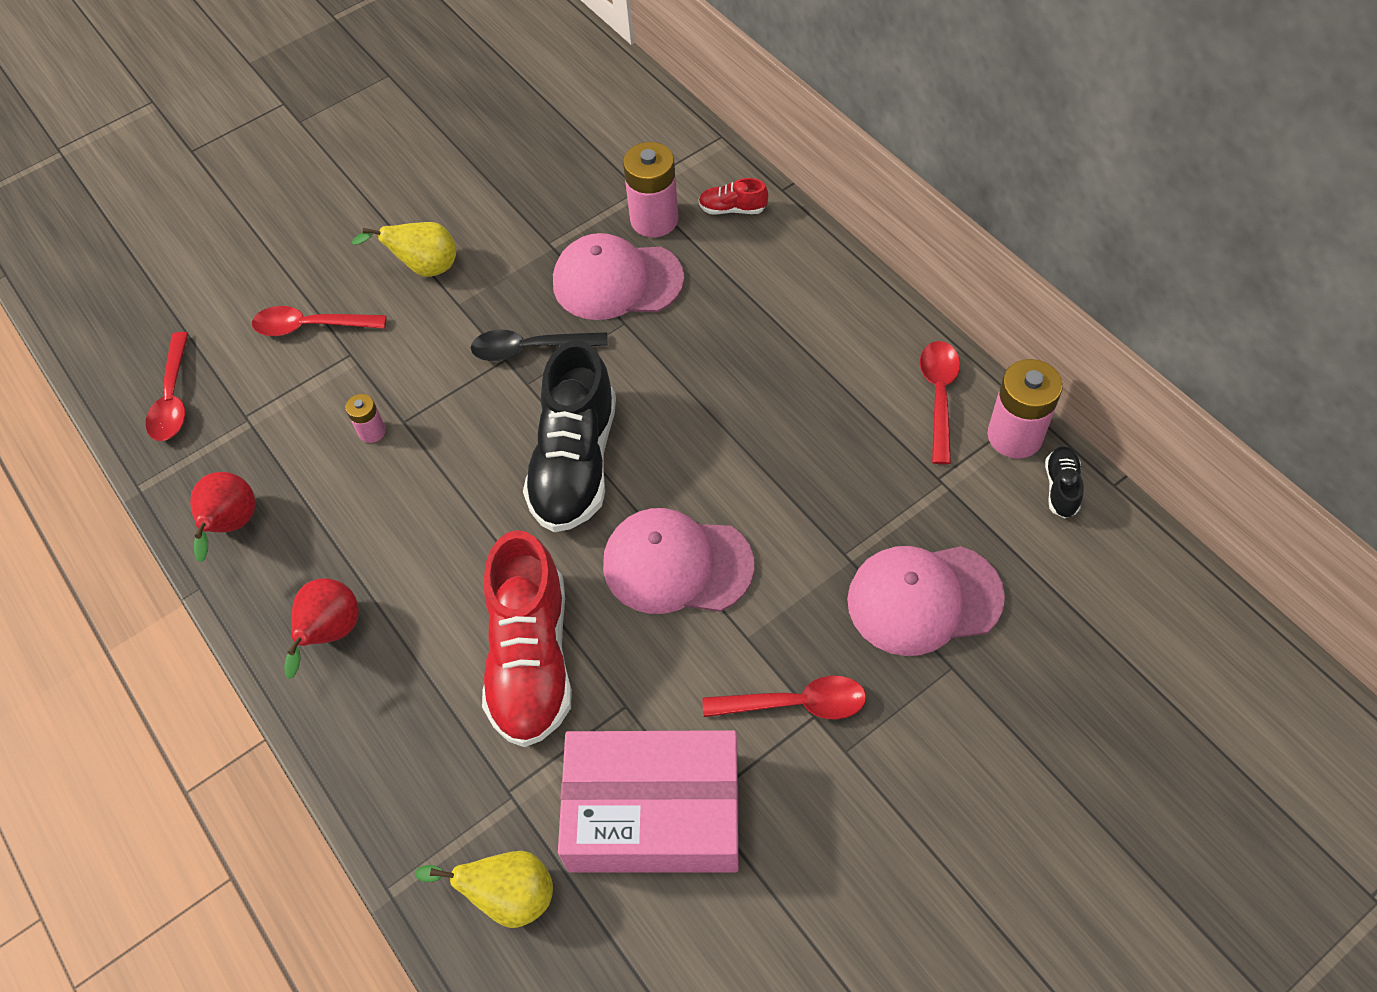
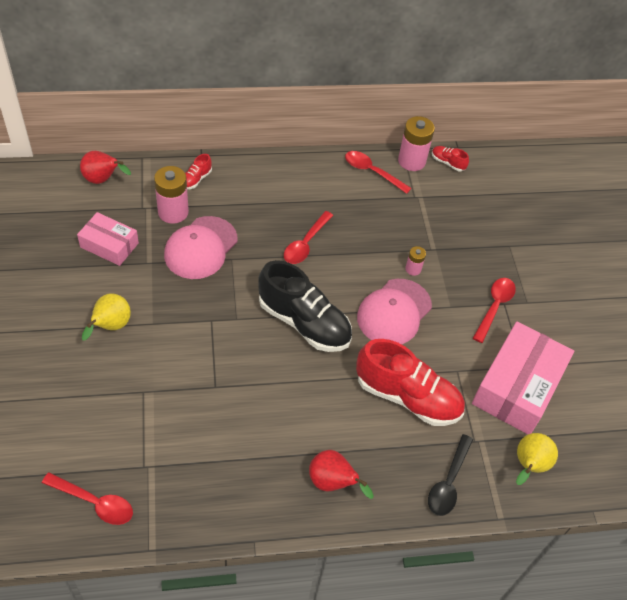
camera: 70 degrees left, 5 degrees down
(232, 526) = (222, 506): red pear -> red pear (103, 180)
(311, 326) = (103, 402): red spoon -> red spoon (306, 243)
(372, 431) = (210, 405): pink battery -> pink battery (413, 269)
(531, 348) = (214, 306): black spoon -> black spoon (448, 482)
(548, 193) = (109, 245): none -> pink box
(923, 599) = (471, 236): pink cap -> none
(1061, 488) = (448, 163): black shoe -> red shoe

